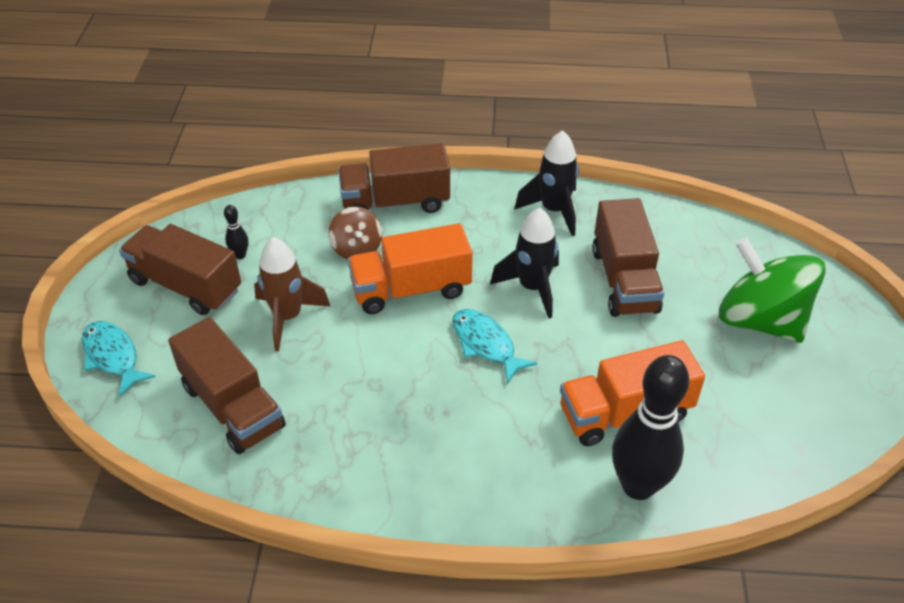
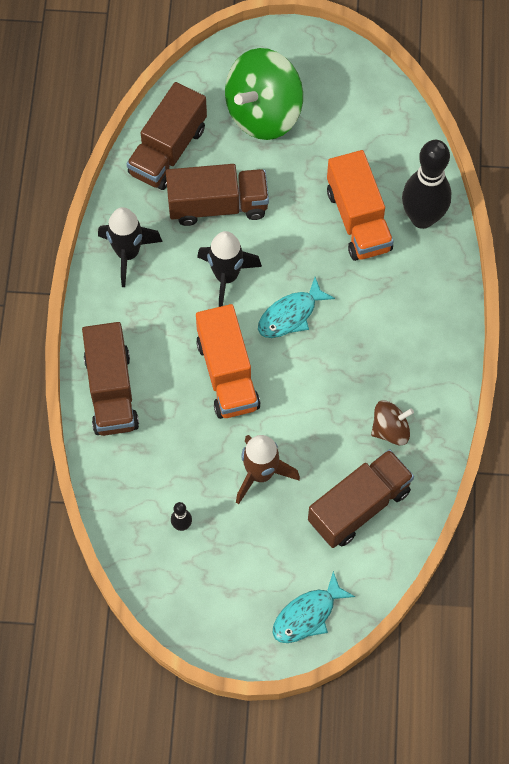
camera: 90 degrees left, 20 degrees up
(186, 285) = (221, 568): brown truck -> brown truck (168, 151)
(356, 248) = (175, 422): brown spinning top -> brown spinning top (390, 430)

